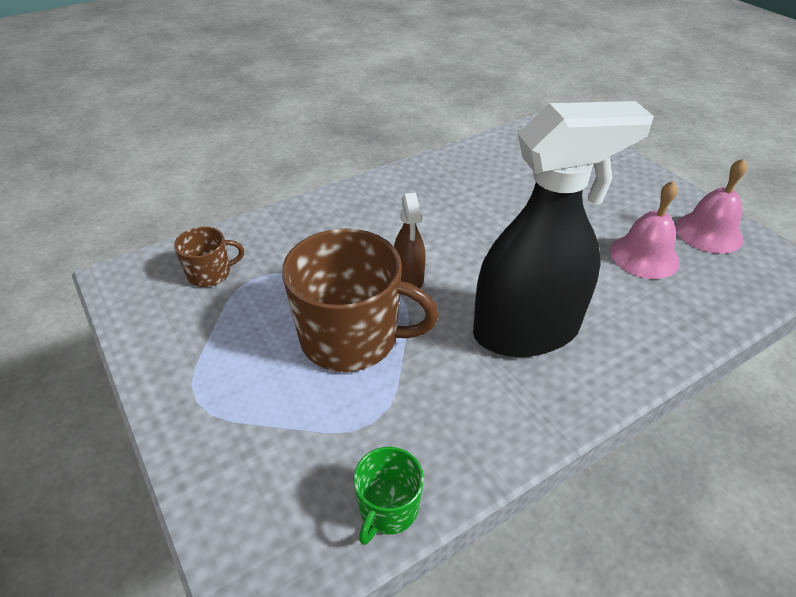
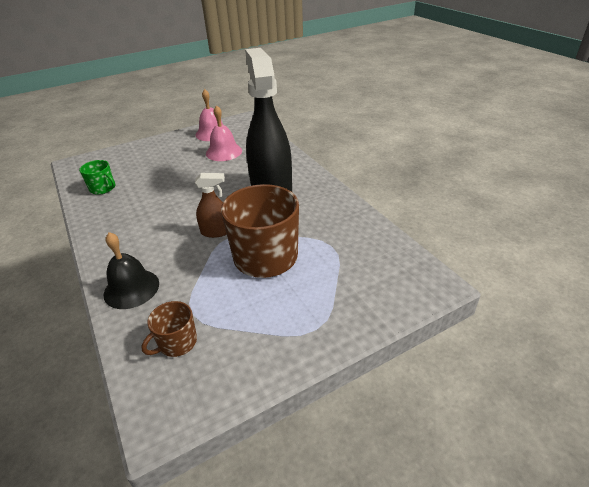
camera: 85 degrees left, 5 degrees down
(210, 273) = (177, 343): brown mug -> brown mug turned 120 degrees counterclockwise
(302, 223) = (131, 288): none -> black bell
(388, 508) = (383, 240): green mug -> green mug (103, 188)

